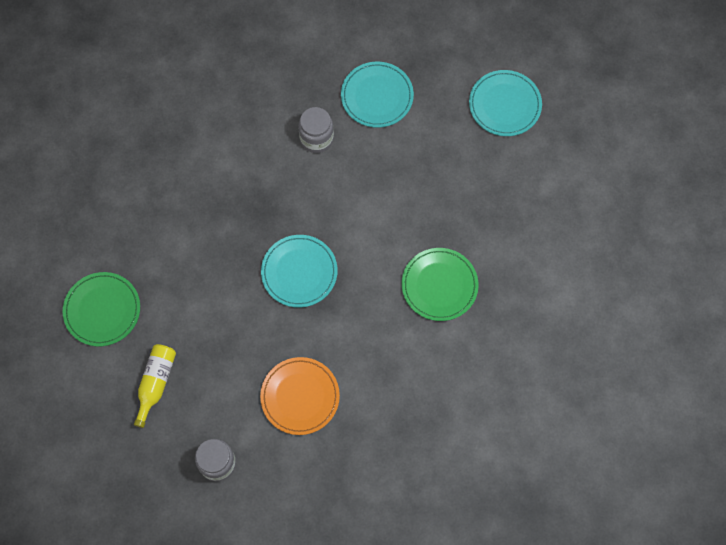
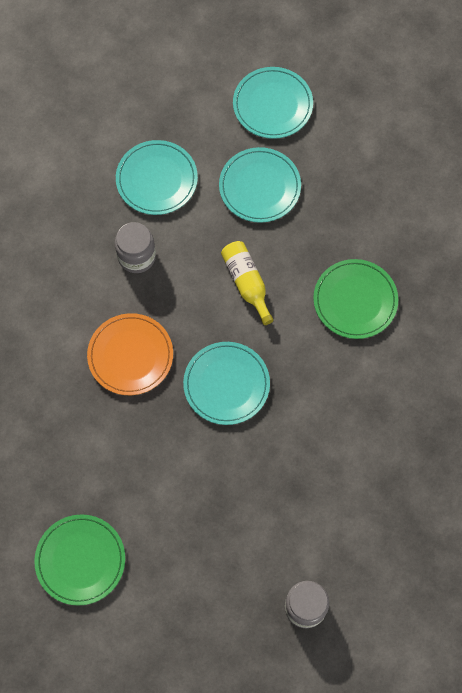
camera: 40 degrees left, 0 degrees up
(156, 383) = (188, 584): yellow bottle -> yellow bottle (247, 283)
(300, 396) = (324, 490): orange plate -> orange plate (130, 355)
(443, 155) = (259, 187): none -> turquoise plate

